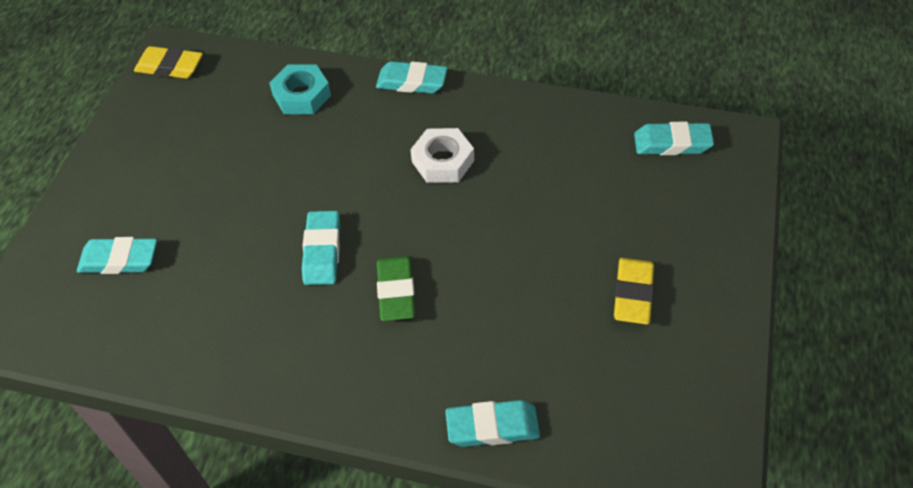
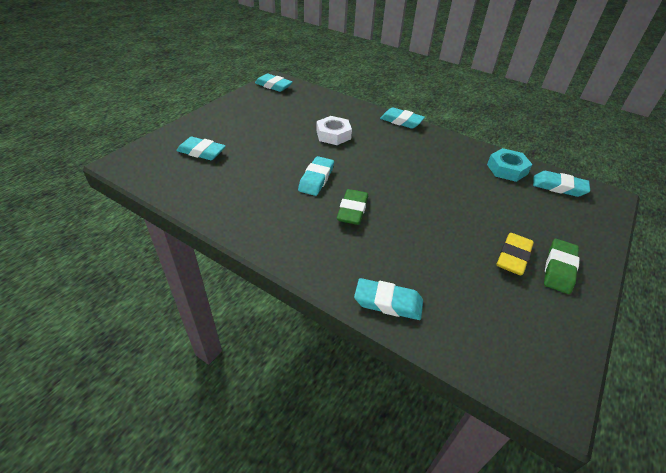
camera: 15 degrees right, 10 degrees down
(170, 67) = (273, 86): yellow eraser -> turquoise eraser
(301, 95) = (337, 112): turquoise nut -> turquoise nut (507, 169)
(443, 161) = (406, 158): white nut -> white nut (333, 135)
(693, 292) = (559, 269): none -> green eraser

